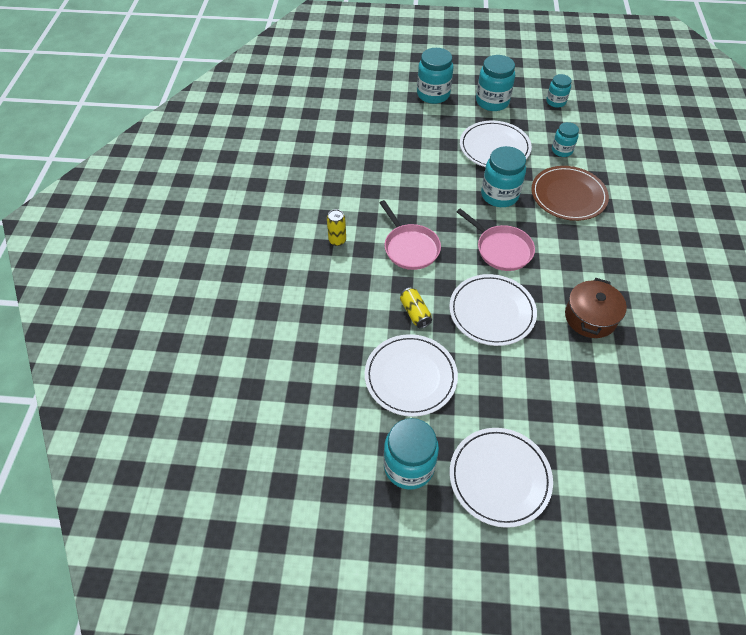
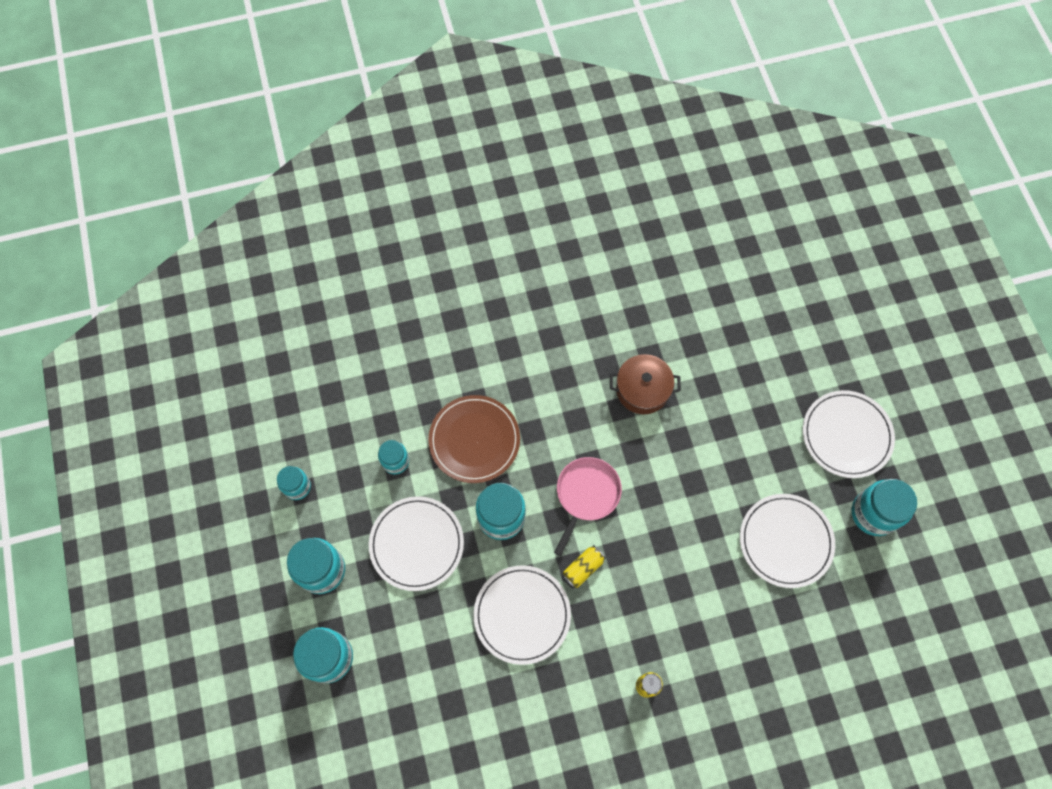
camera: 110 degrees left, 15 degrees up
(410, 248) = (623, 596): pink pan -> none
(415, 313) = (709, 561): yellow can -> yellow can (582, 568)
(492, 312) = (675, 484): white plate -> white plate (522, 615)

